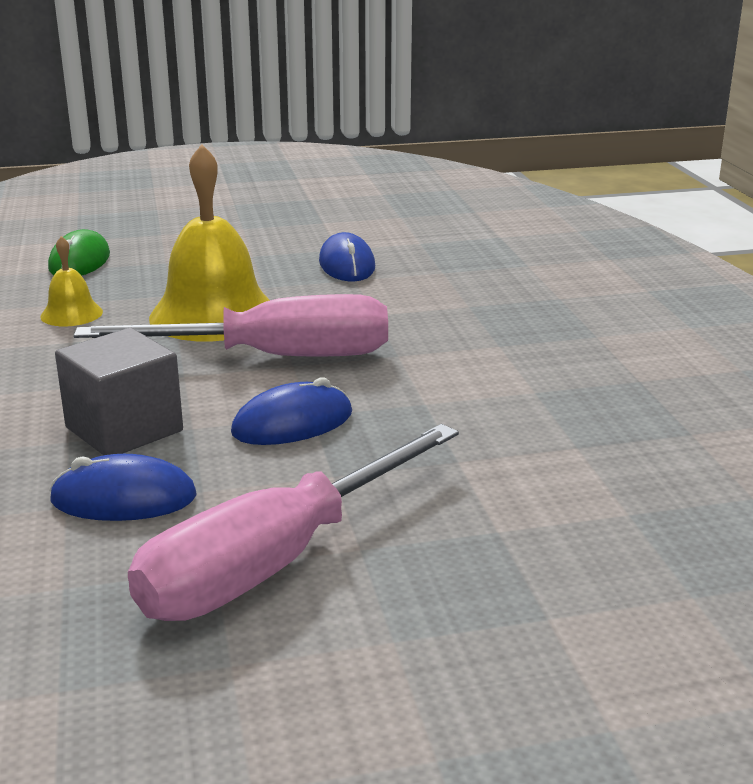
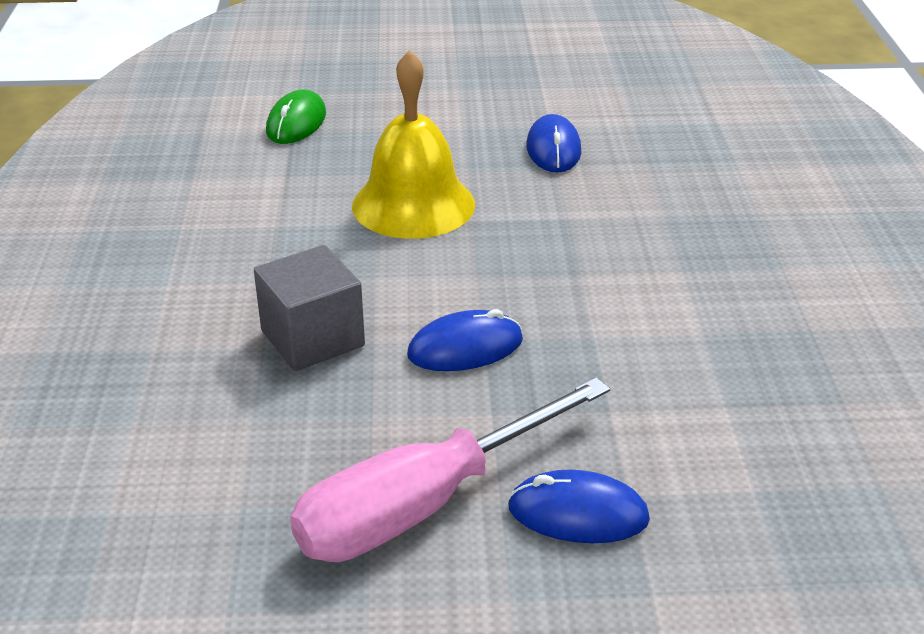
camera: 10 degrees right, 10 degrees up
(71, 314) = (281, 191): yellow bell -> none
(124, 498) = (302, 418): blue mouse -> blue mouse (578, 513)
(275, 357) = (462, 264): pink screwdriver -> none

